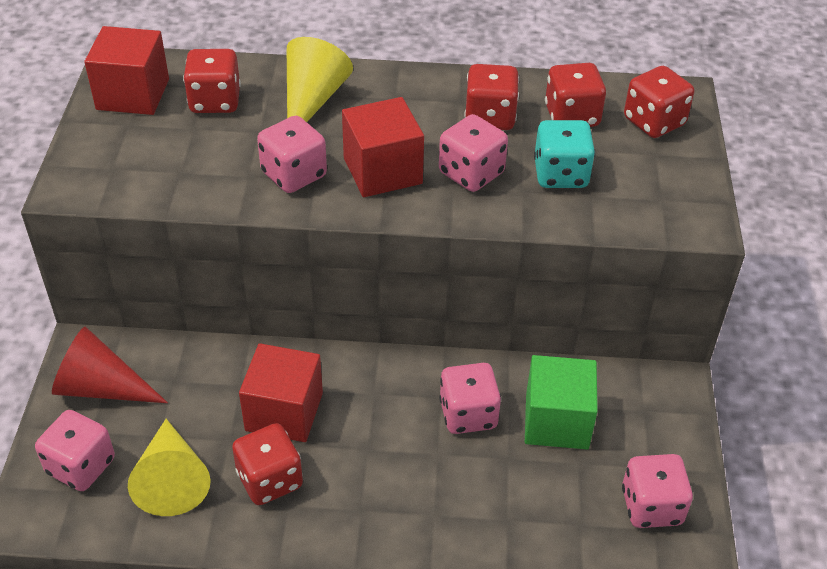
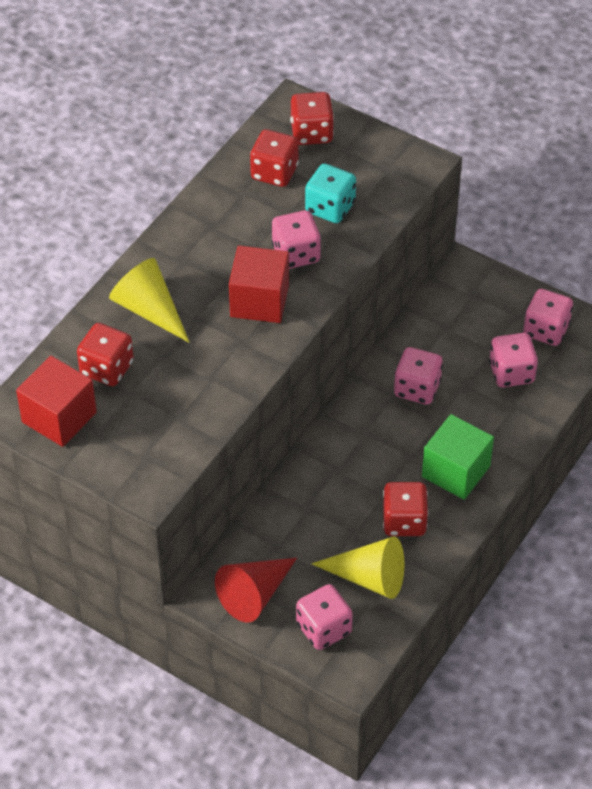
camera: 60 degrees left, 5 degrees up
(284, 412) = (349, 491): red cube -> none
(294, 174) = (228, 352): pink dice -> pink dice (511, 373)
(490, 117) = (243, 217): red dice -> none
(556, 421) = (452, 344): green cube -> green cube (455, 471)

